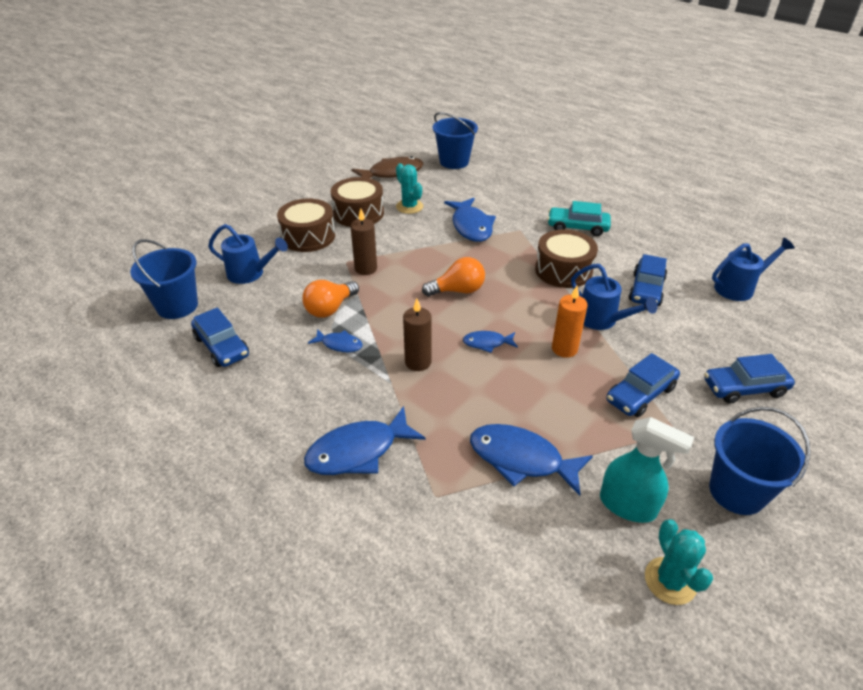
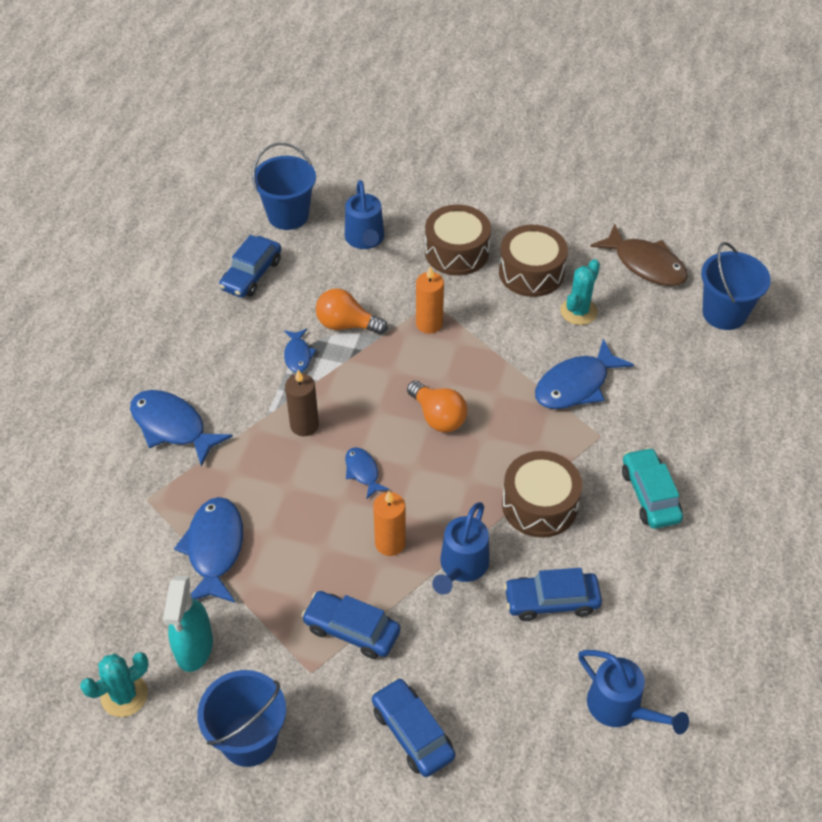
camera: 65 degrees right, 10 degrees up
(366, 269) = (429, 324): brown candle -> orange candle

